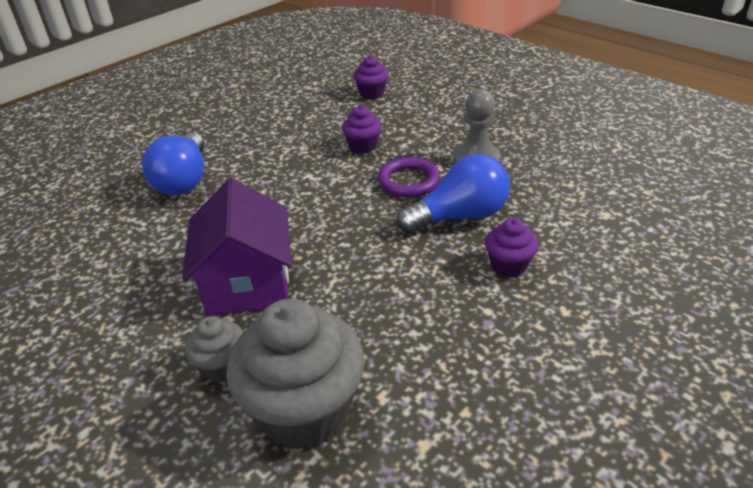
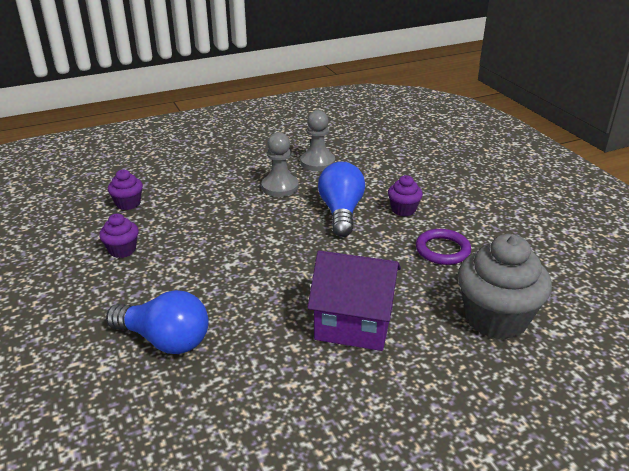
camera: 70 degrees left, 5 degrees down
(222, 366) = (440, 350): grey cupcake -> none
(363, 146) = (211, 228): purple cupcake -> purple cupcake (122, 250)
(408, 181) = (281, 220): purple ring -> purple ring (442, 250)
(559, 168) = (317, 162): none -> grey pawn

